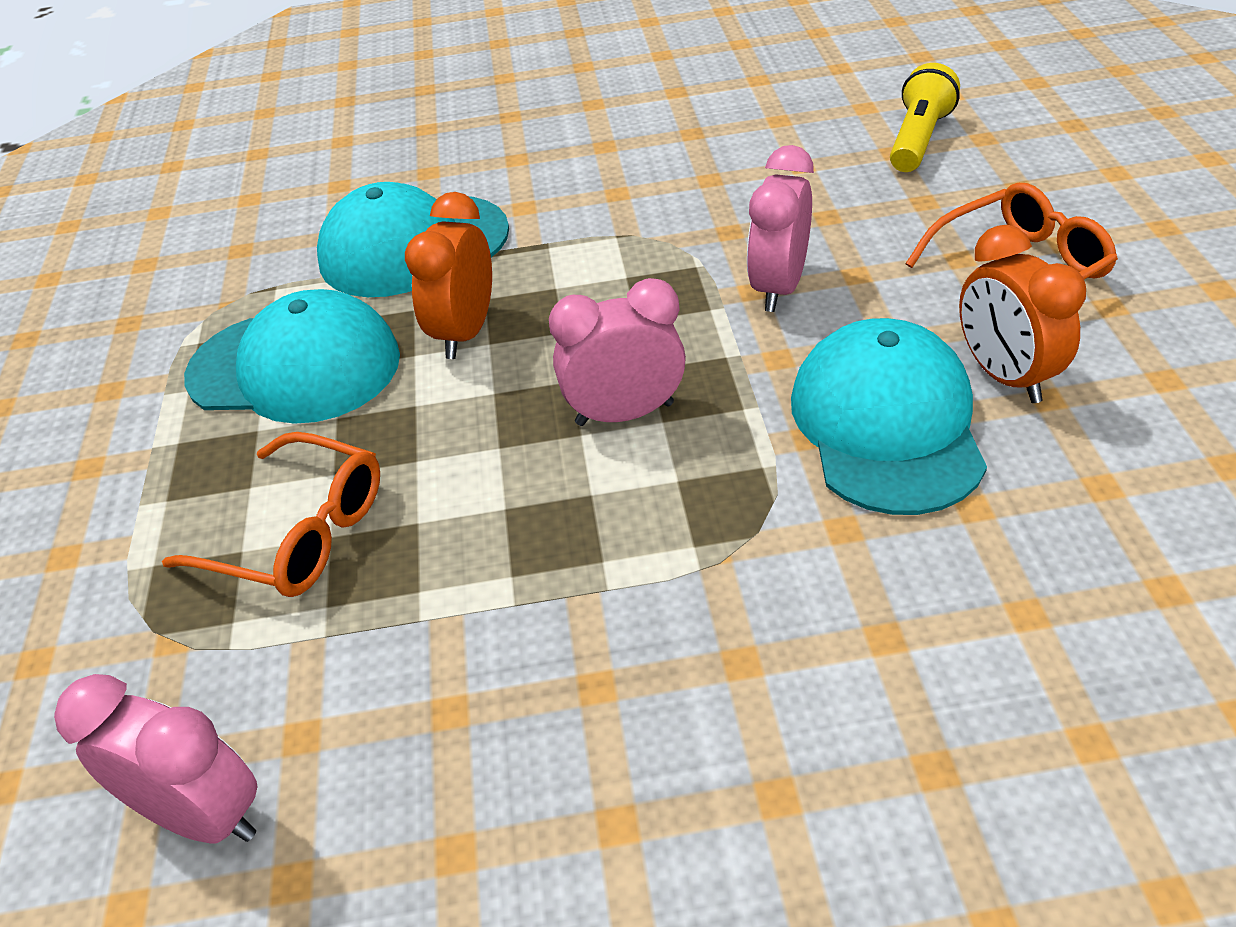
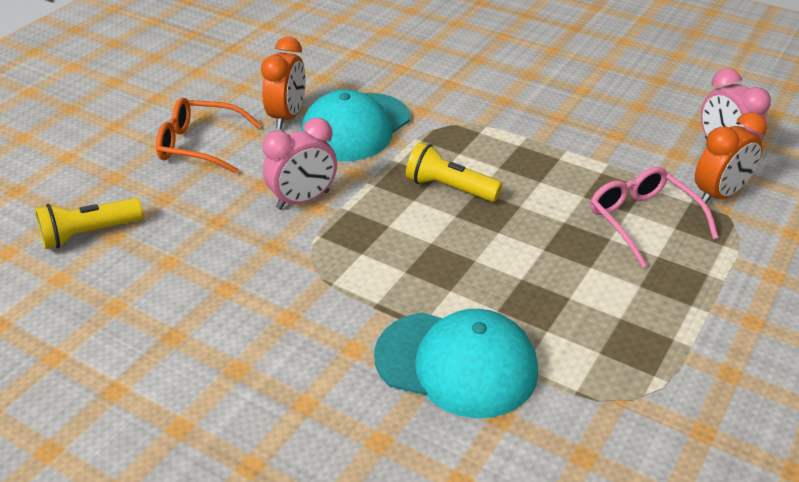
camera: 145 degrees left, 5 degrees down
(295, 367) = (597, 314): turquoise cap -> none
(299, 533) = (642, 221): orange glasses -> pink glasses
(465, 333) = (482, 275): orange clock -> orange clock (719, 195)
(624, 414) = (449, 188): pink clock -> yellow flashlight

